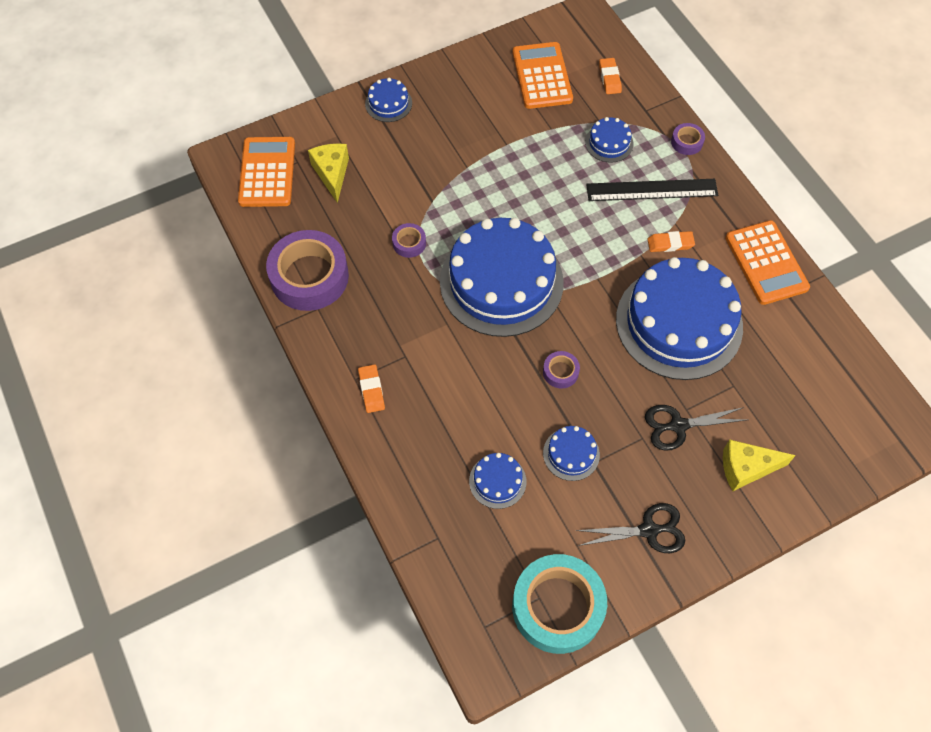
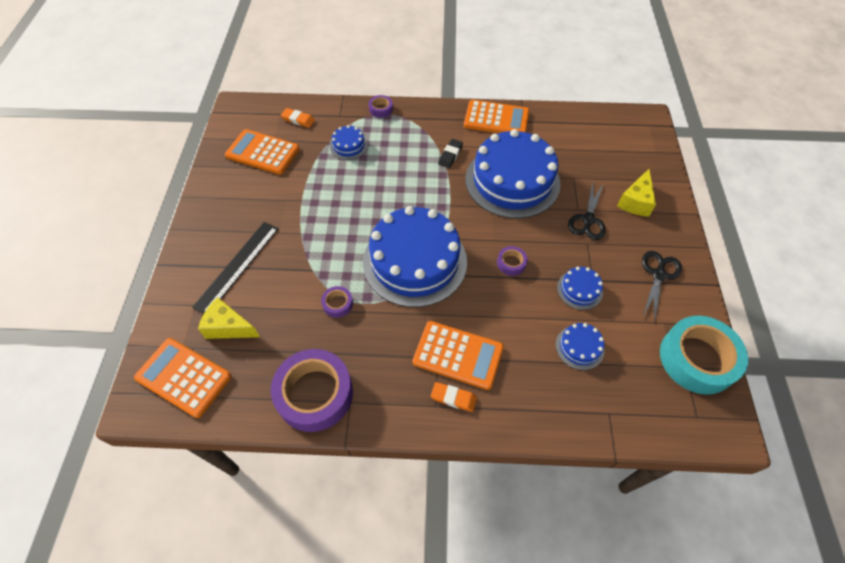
camera: 60 degrees left, 5 degrees down
(388, 103) = (198, 254): blue cake -> none
(418, 373) = (458, 355): none -> orange calculator
(652, 190) = (403, 143): black ruler -> black ruler (237, 266)
(670, 243) = (450, 155): orange eraser -> black eraser

